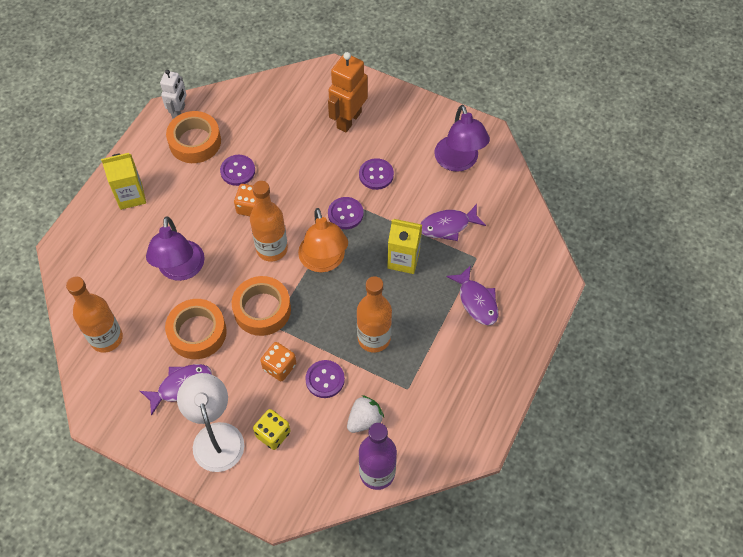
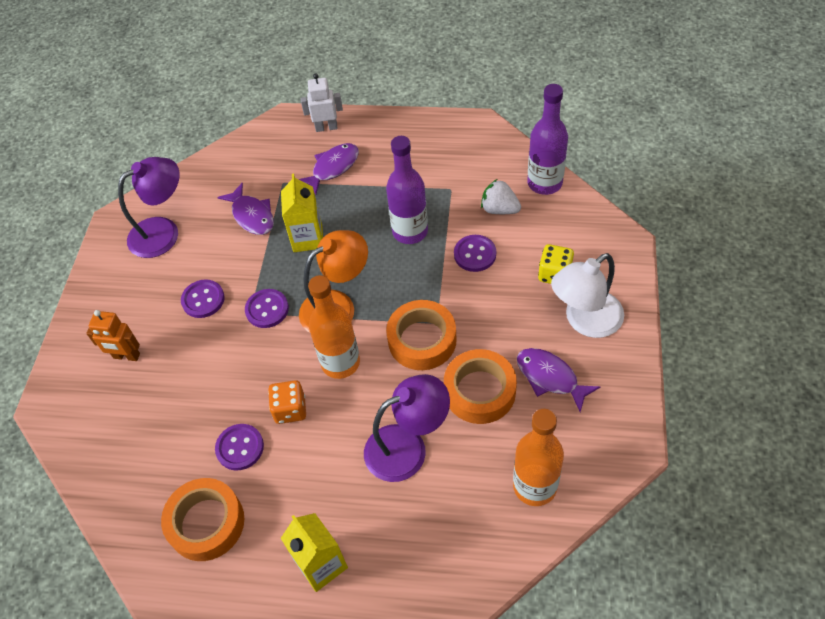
camera: 105 degrees left, 5 degrees down
(179, 111) = (157, 571): white robot -> white robot (326, 127)
(279, 367) = (481, 297): orange dice -> none
(348, 120) = (126, 356): orange robot -> orange robot, size x0.64
(374, 338) = (410, 231): orange bottle -> purple bottle

